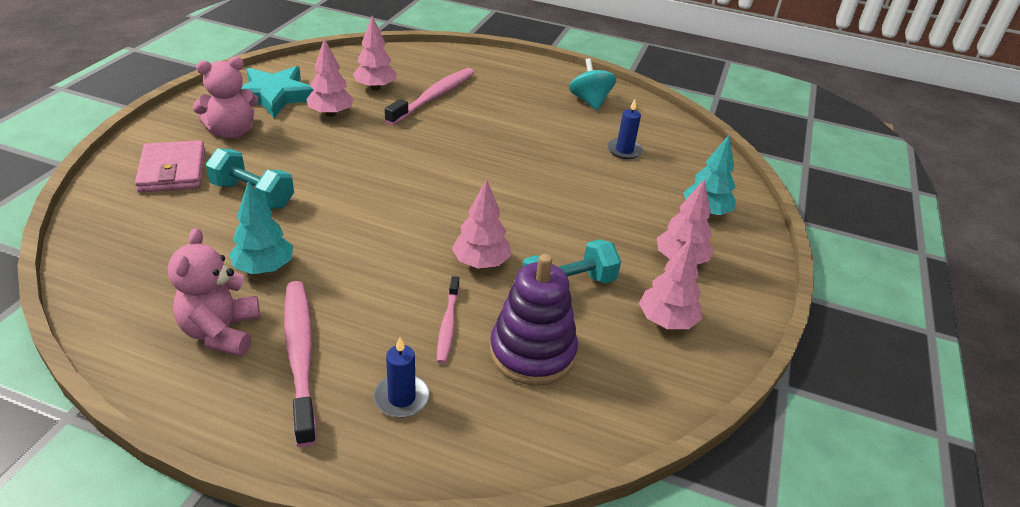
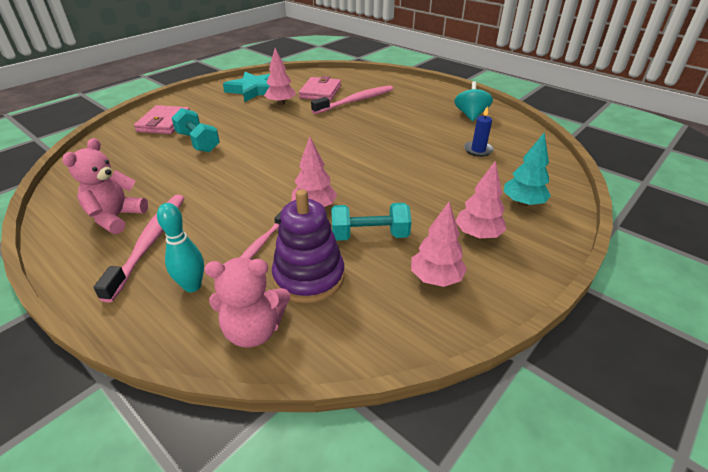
camera: 25 degrees right, 0 degrees up
(232, 132) = (214, 106): pink teddy bear -> pink teddy bear (254, 330)
(264, 268) = (171, 185): turquoise tree -> none
(375, 88) = (320, 92): pink tree -> pink wallet
(401, 398) = (192, 286): blue candle -> turquoise bowling pin

